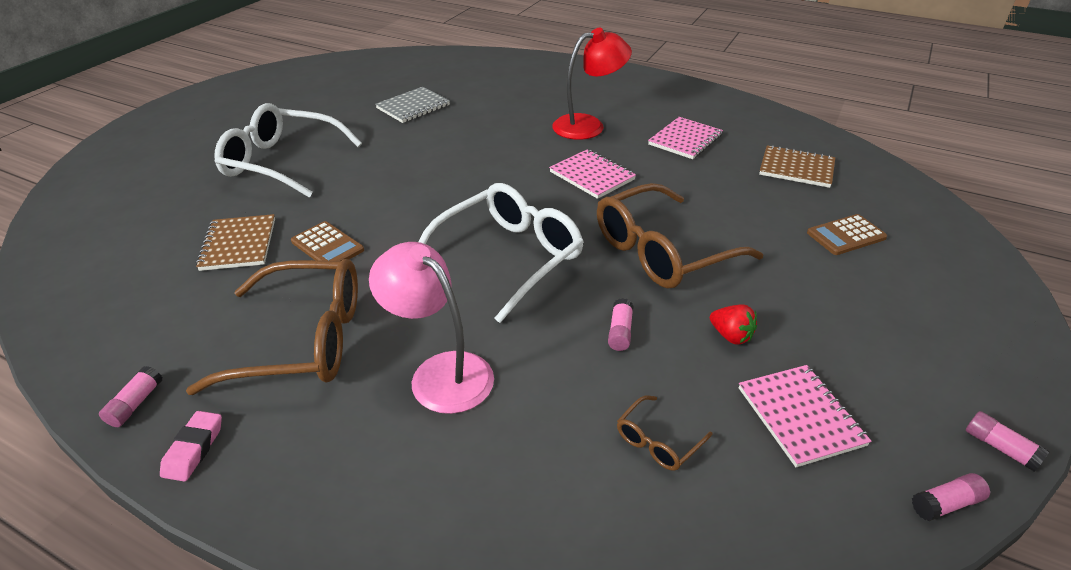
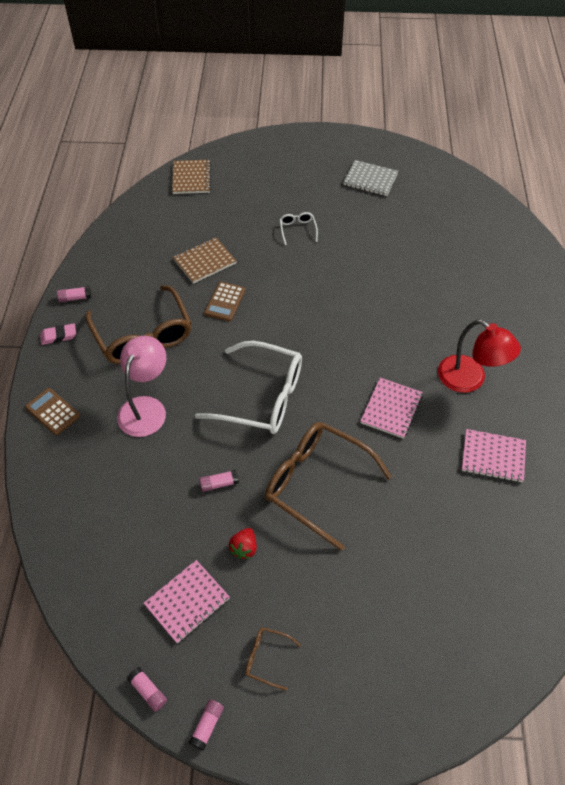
camera: 65 degrees right, 15 degrees up
(282, 162) = (297, 230): white glasses -> white glasses, size x0.43
(413, 107) = (419, 258): grey notebook -> grey notebook (370, 179)
(658, 441) = (138, 529): brown glasses -> brown glasses (266, 658)
(796, 168) = (499, 555): brown notebook -> brown notebook (191, 178)
(846, 235) = (409, 608): brown calculator -> brown calculator (53, 412)

